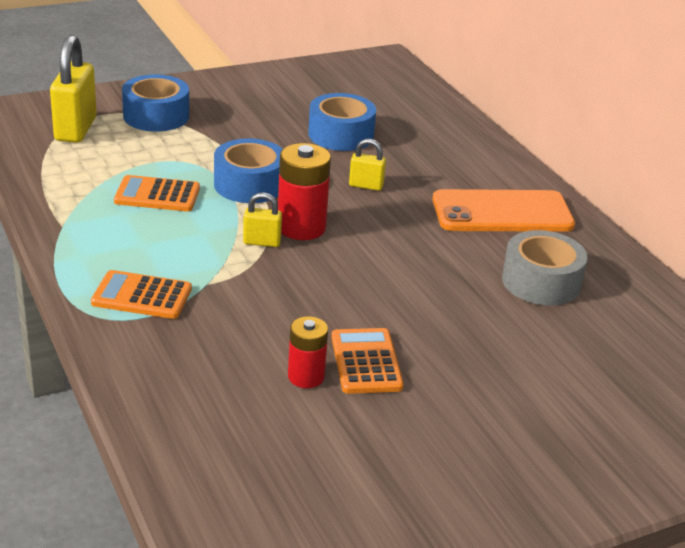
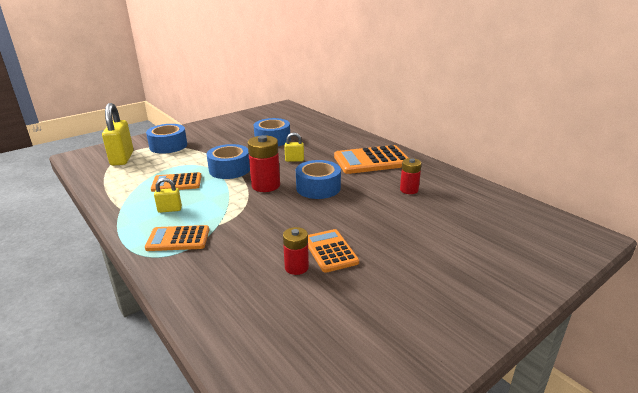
camera: 10 degrees left, 5 degrees down
(262, 242) = (245, 197): yellow padlock -> yellow padlock (170, 209)
(387, 248) = (318, 188): none -> blue tape
(502, 212) = (371, 161): orange phone -> orange calculator
(541, 282) = (409, 190): grey tape -> red battery

